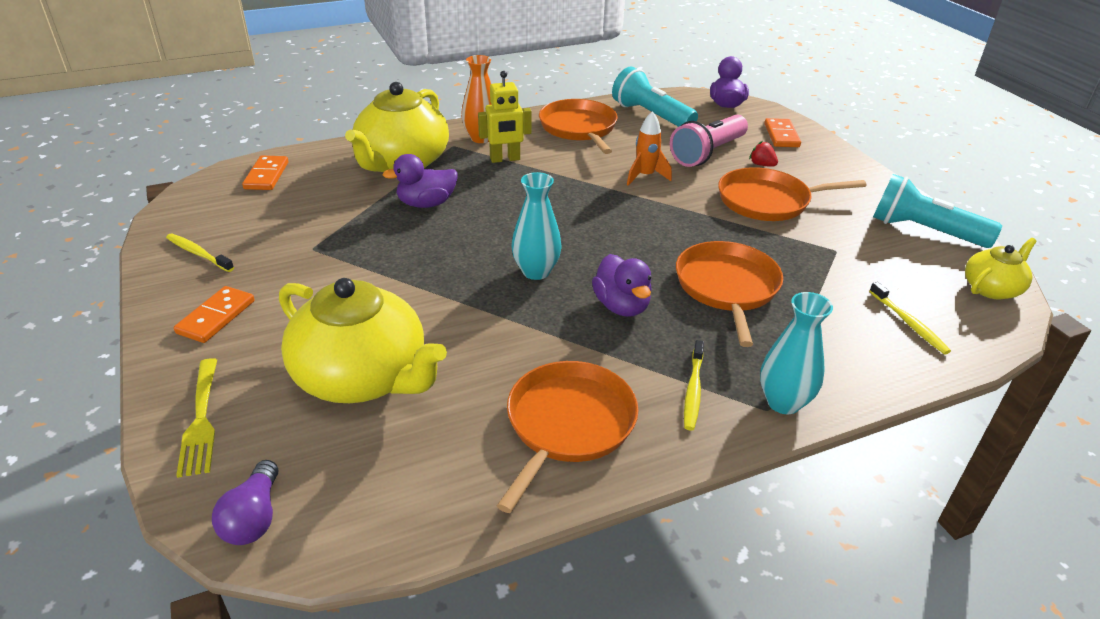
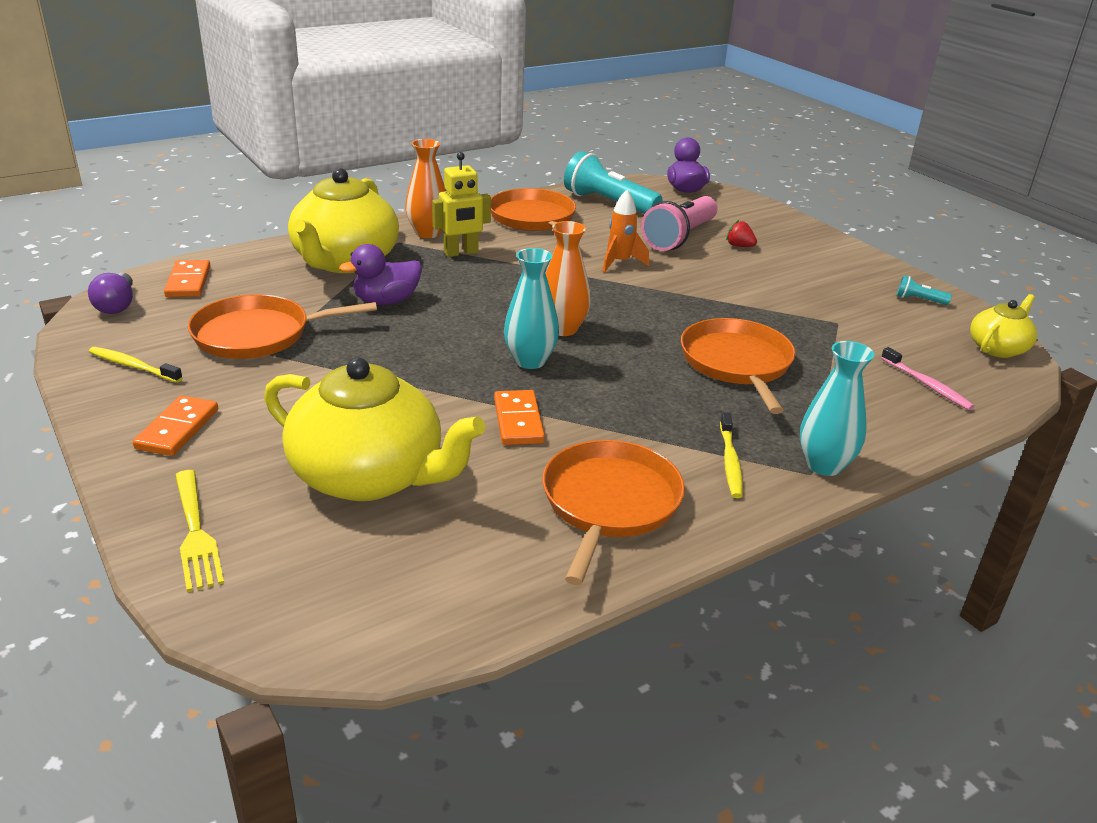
camera: 10 degrees left, 5 degrees down
(254, 518) = (291, 622): purple light bulb -> purple light bulb (117, 305)
(574, 241) = (562, 329): none -> orange vase
(621, 306) = (632, 388): purple duck -> none
(768, 201) = (755, 280): orange pan -> orange pan (258, 334)
(781, 135) = (751, 217): orange domino -> orange domino (518, 421)
(909, 323) = (927, 385): yellow toothbrush -> pink toothbrush
(924, 231) = (919, 300): turquoise flashlight -> turquoise flashlight, size x0.43

